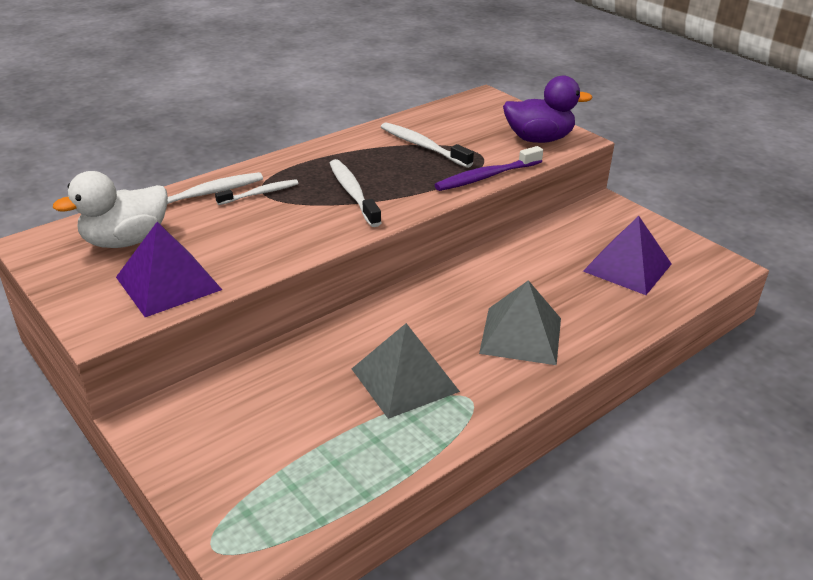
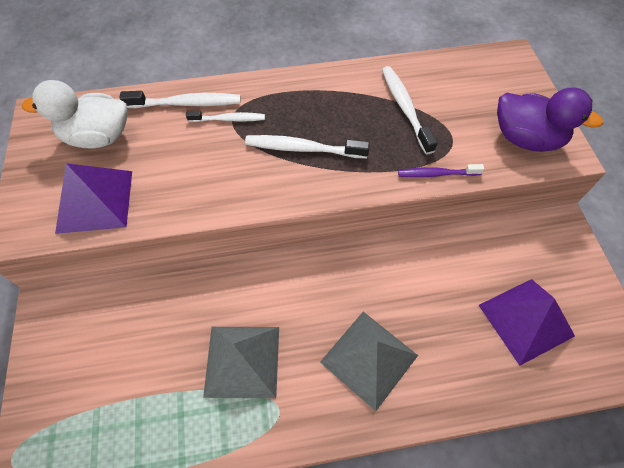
camera: 30 degrees right, 25 degrees up
(353, 193) = (302, 148): white toothbrush -> white toothbrush turned 90 degrees counterclockwise
(486, 177) = (436, 174): purple toothbrush -> purple toothbrush, size x0.65

